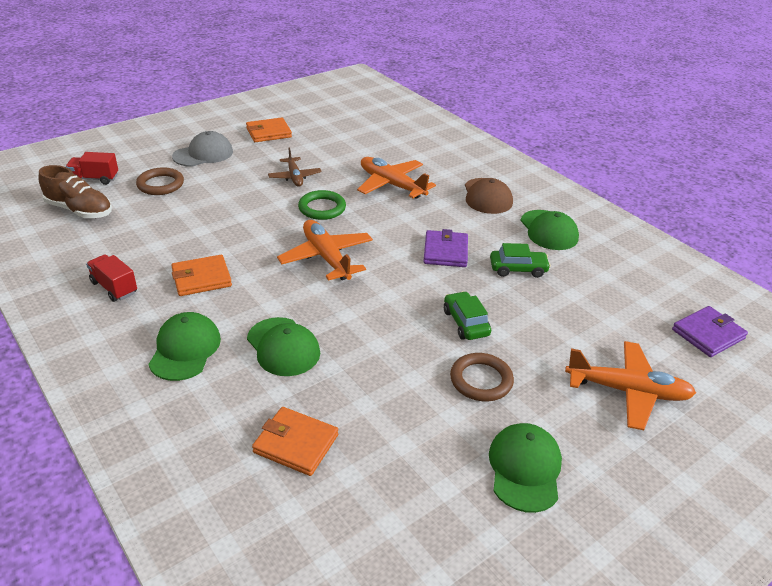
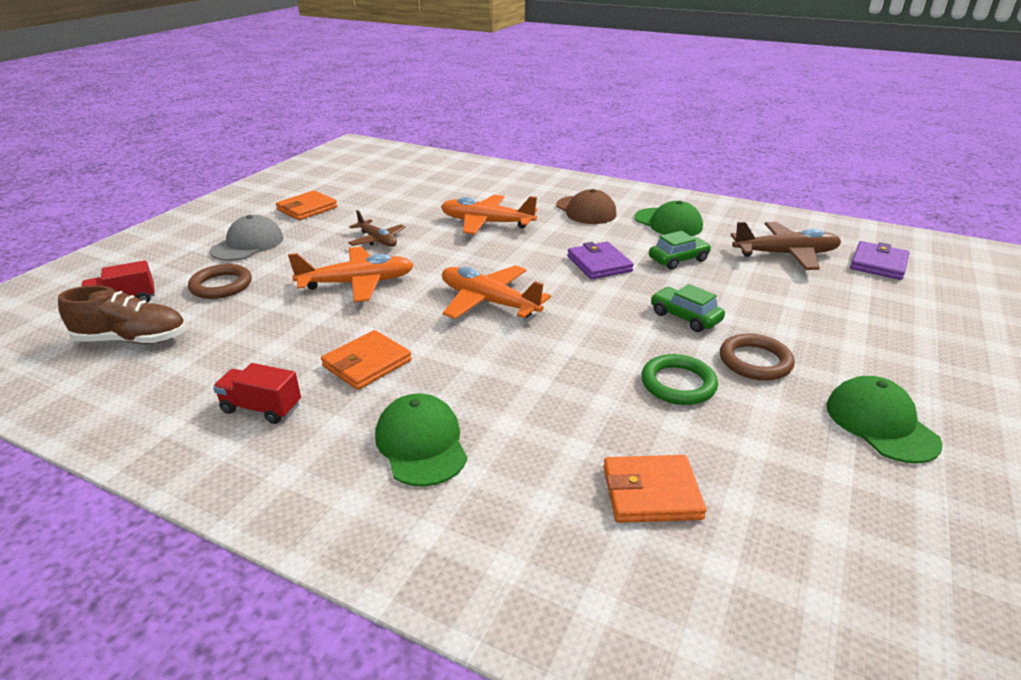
camera: 25 degrees left, 5 degrees down
(283, 347) = (533, 400): green cap -> none
(322, 208) = (436, 260): green ring -> green ring (678, 384)
(625, 295) = (785, 254): none -> brown plane
(628, 391) = (877, 327): orange plane -> orange plane (357, 283)

